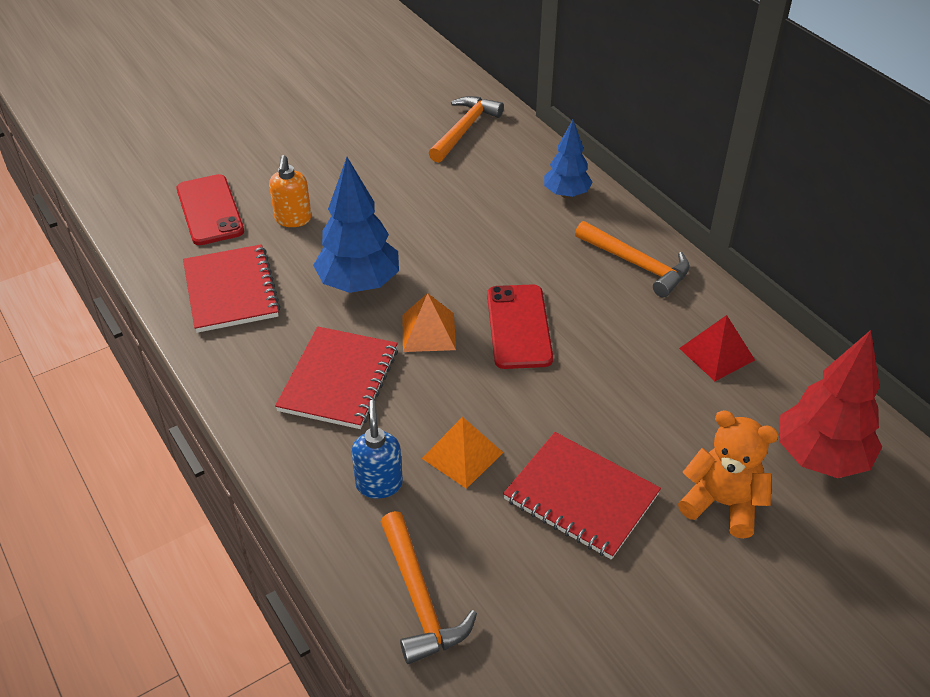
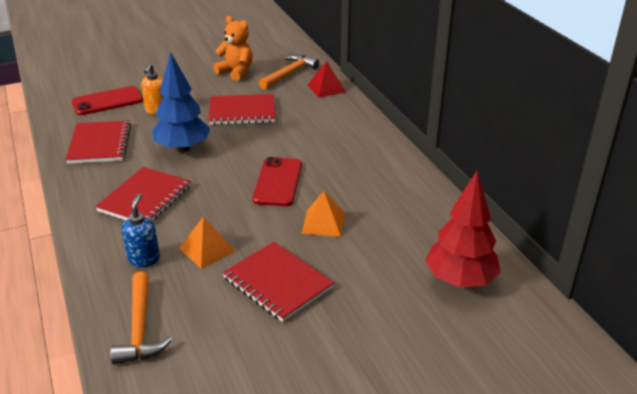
camera: 10 degrees right, 10 degrees down
(210, 210) = (107, 101): red phone -> red phone turned 75 degrees clockwise
(420, 207) = (242, 112): none -> red notebook
(428, 332) = (216, 179): orange pyramid -> orange pyramid (323, 223)
(566, 194) = (342, 113): blue tree -> none
(636, 264) = (373, 155): orange hammer -> none
(716, 354) = (409, 211): red pyramid -> red pyramid (326, 88)
(722, 503) = (376, 299): orange teddy bear -> orange teddy bear (236, 72)

